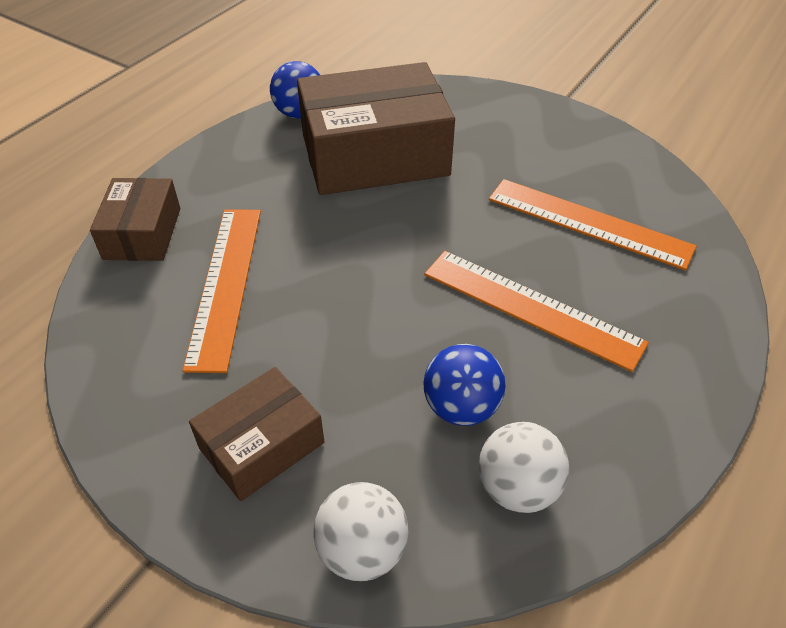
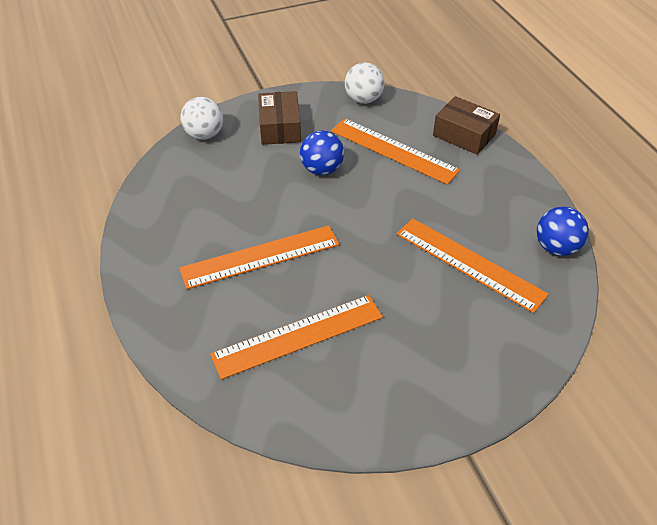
camera: 125 degrees right, 0 degrees up
(374, 155) = (469, 263): brown box -> orange ruler
(461, 407) = (232, 194): blue ball -> blue ball (322, 169)
(517, 488) = (176, 188): white ball -> white ball (363, 99)

